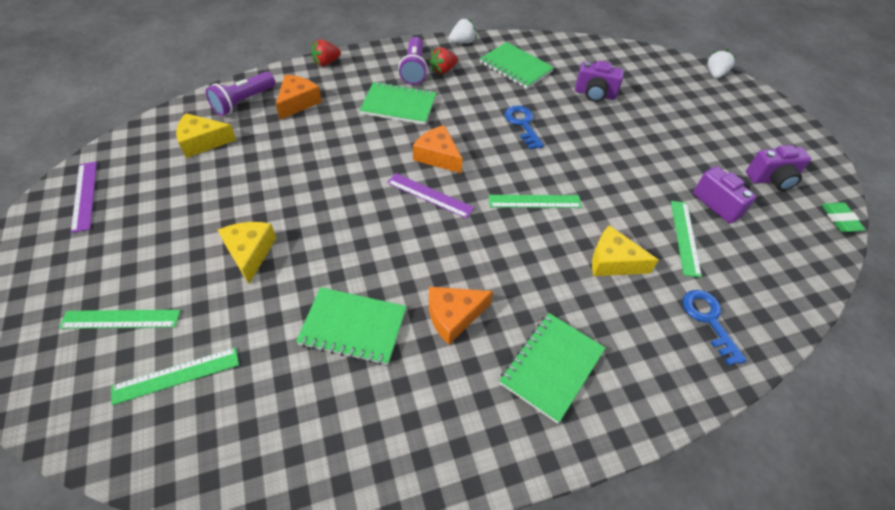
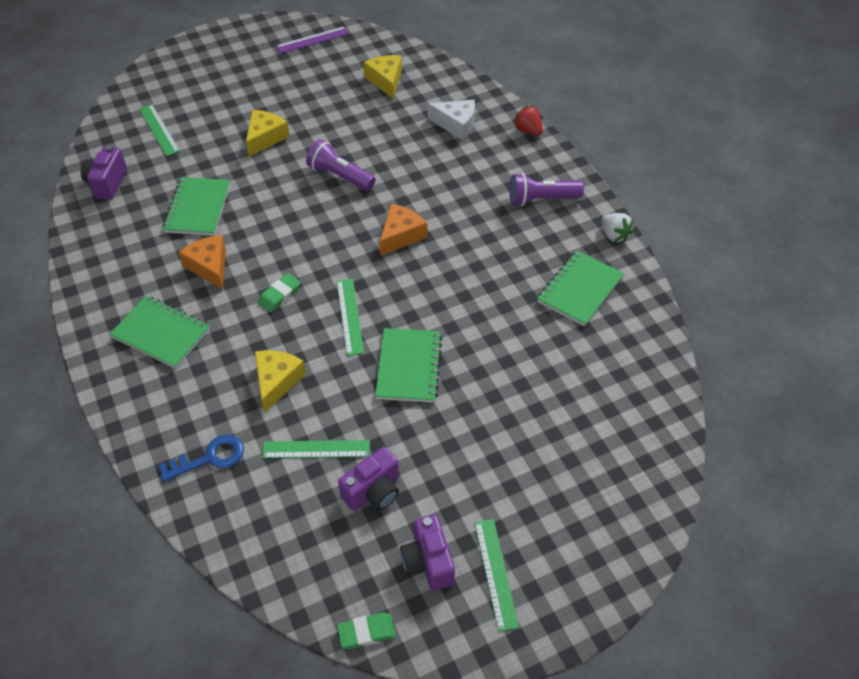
camera: 85 degrees right, 0 degrees up
(121, 319) = (202, 92): green ruler -> green ruler (495, 573)
(243, 102) = (446, 90): purple flashlight -> purple flashlight (340, 176)
(250, 253) = (265, 137): yellow cheese -> yellow cheese turned 45 degrees counterclockwise
(298, 102) = (456, 124): orange cheese -> white cheese
(398, 105) = (473, 196): green notebook -> green notebook (409, 367)
(429, 195) = (345, 235): purple ruler -> none
(443, 70) = (548, 224): red strawberry -> none
(503, 253) = (280, 295): none -> green eraser
(523, 124) = (470, 301): blue key -> none
(594, 94) = (550, 372): purple camera -> purple camera (107, 183)
(715, 74) = (651, 527): white strawberry -> none

